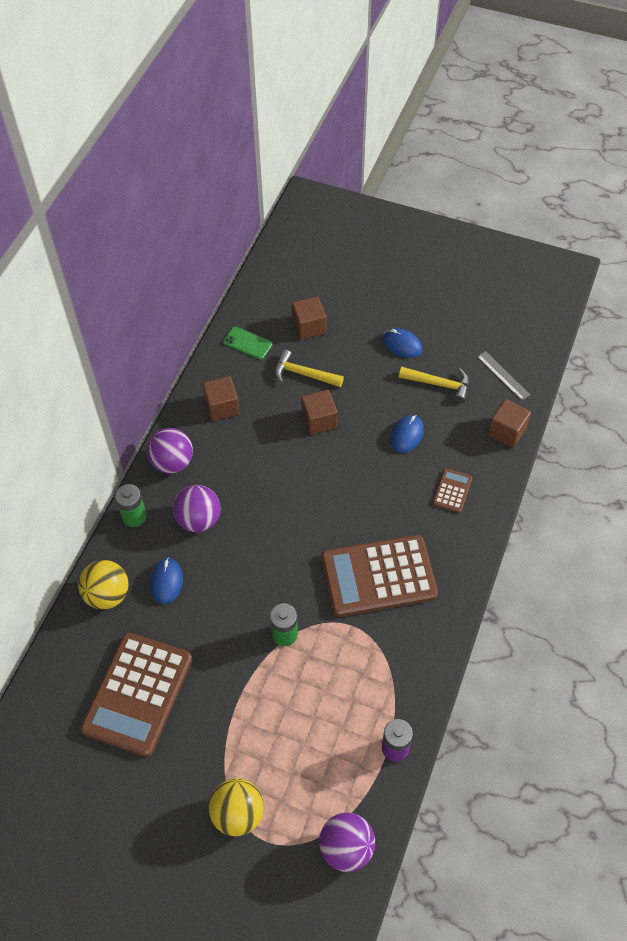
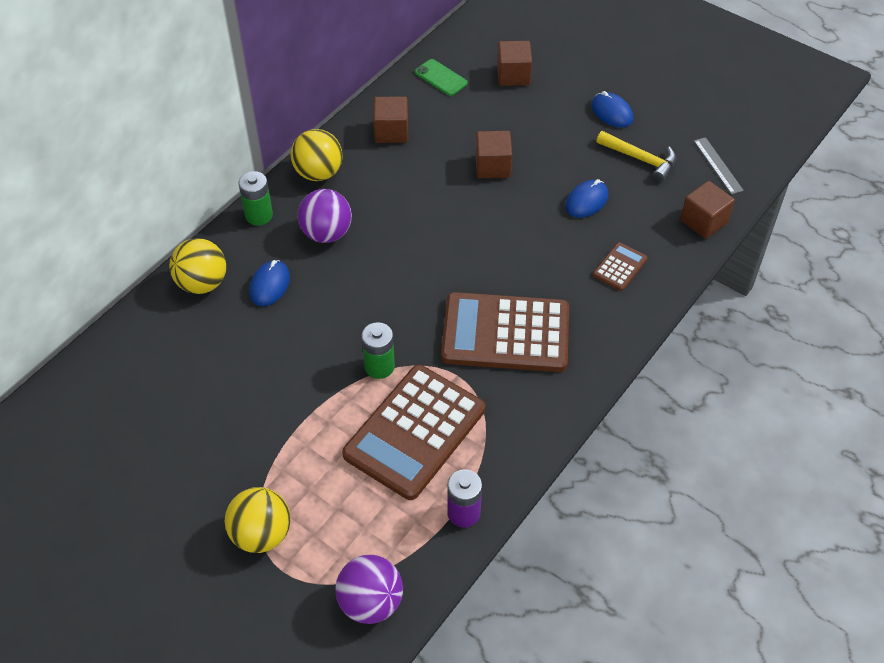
camera: 15 degrees right, 5 degrees down
(138, 694) = (198, 387): brown calculator -> brown calculator (415, 432)
(172, 462) = (318, 173): purple ball -> yellow ball
(303, 374) = (491, 119): yellow hammer -> none

